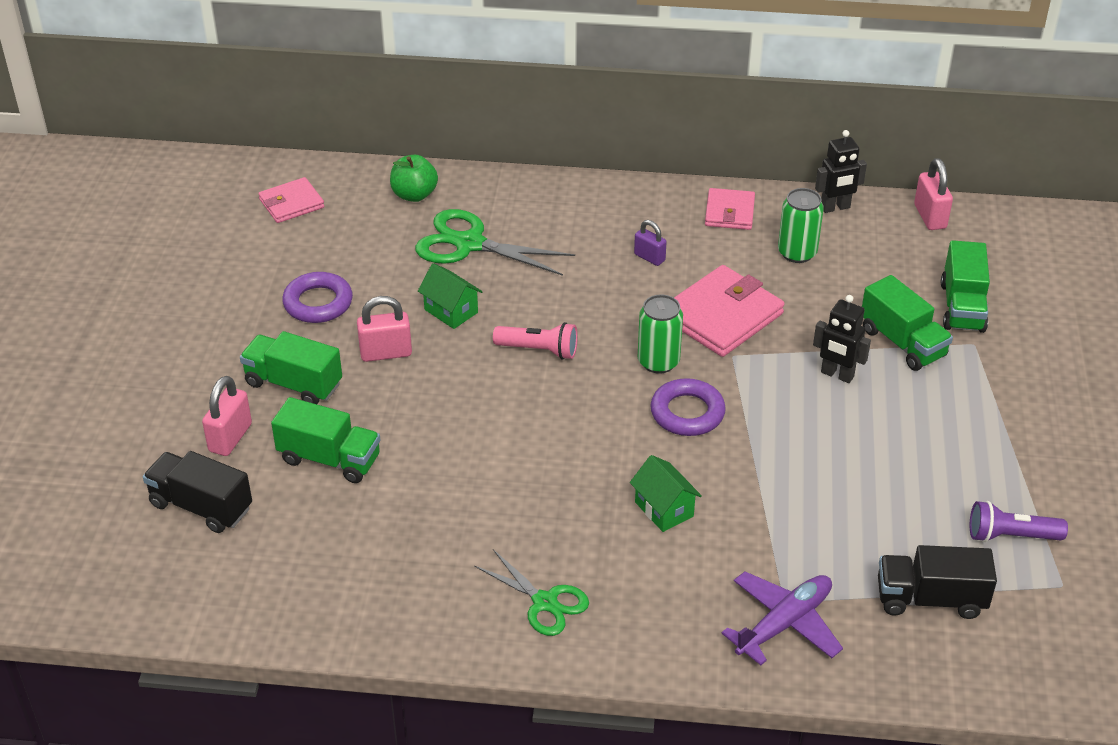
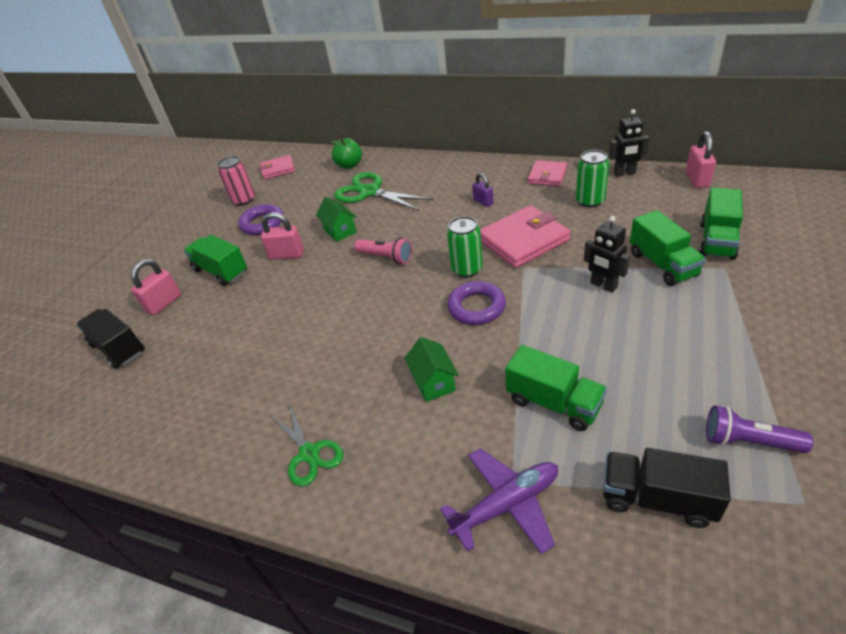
camera: 20 degrees right, 0 degrees up
(262, 262) = (244, 200): none -> pink can
(329, 459) = (215, 322): green truck -> green truck (553, 403)

